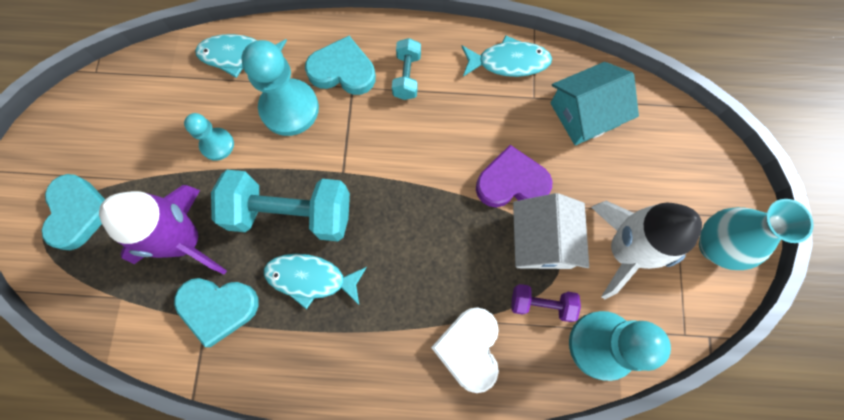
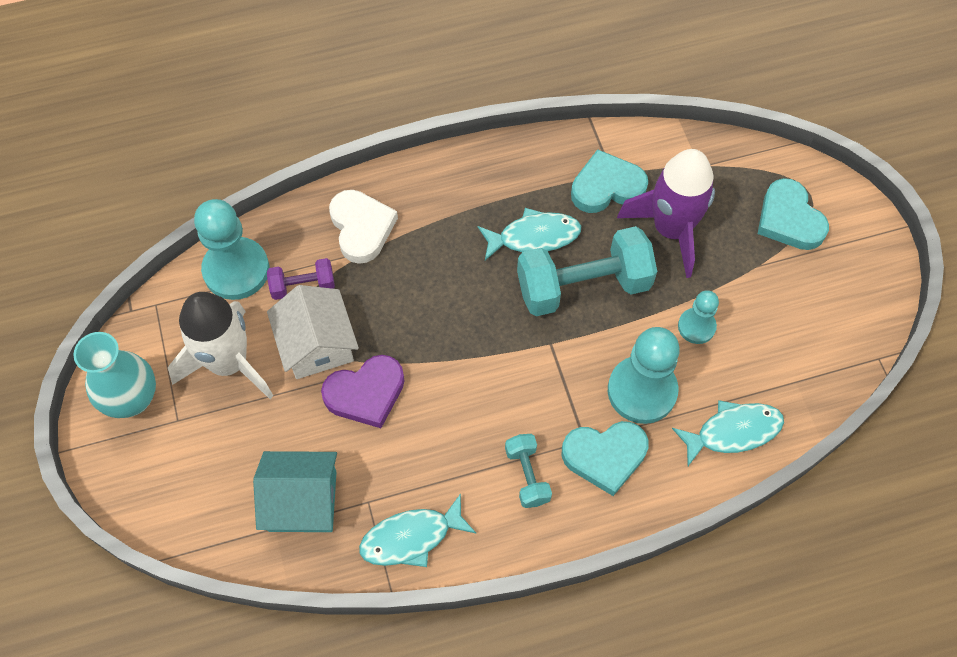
camera: 160 degrees right, 10 degrees down
(584, 114) = (302, 501): turquoise house -> turquoise house turned 45 degrees clockwise

